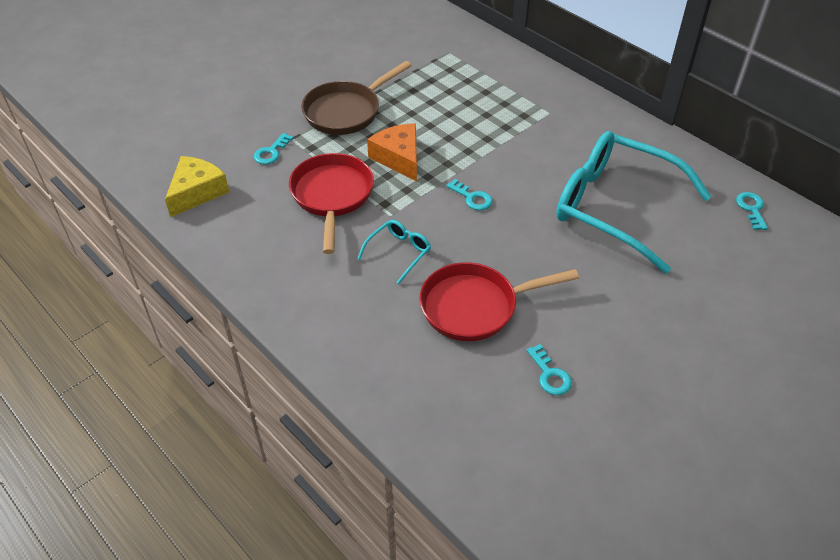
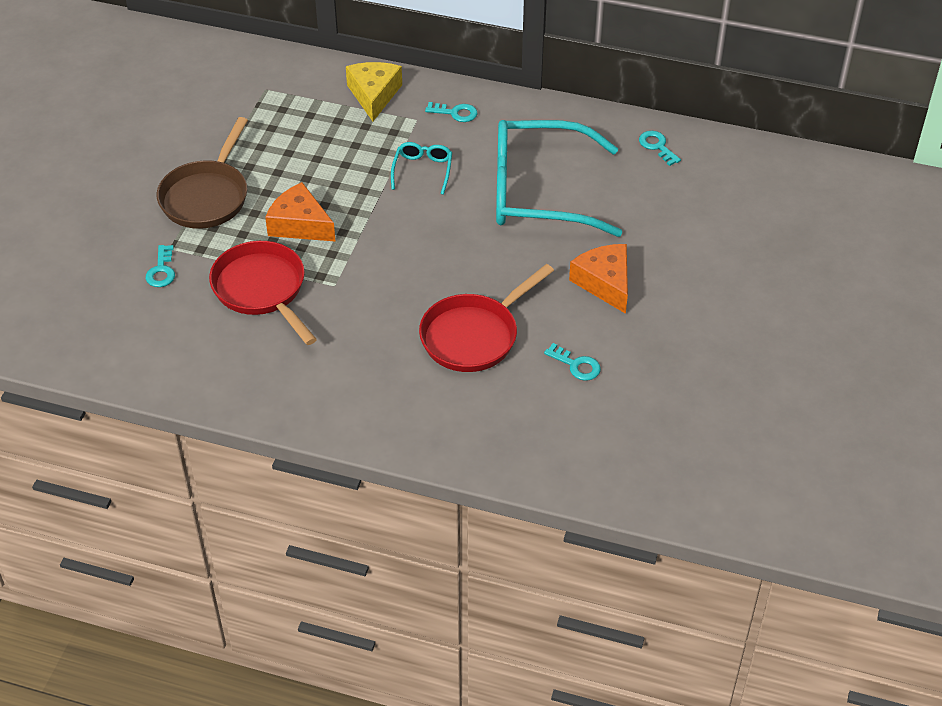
camera: 30 degrees left, 0 degrees up
(197, 192) = (117, 342): yellow cheese -> yellow cheese (374, 95)
(399, 252) = (369, 317): turquoise glasses -> turquoise glasses (422, 170)
(472, 198) = (401, 236): turquoise key -> turquoise key (455, 113)
(626, 310) = (605, 283): none -> orange cheese

